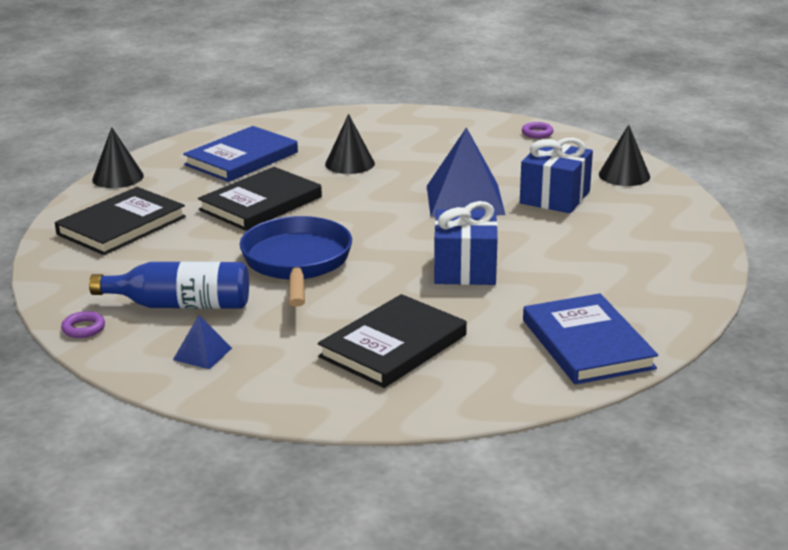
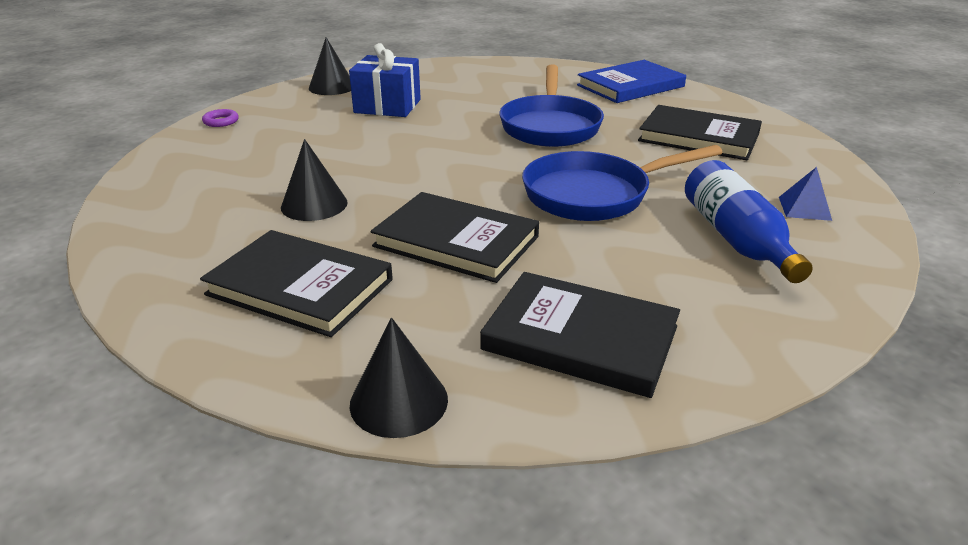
camera: 105 degrees left, 5 degrees up
(83, 328) = (847, 287): purple ring -> none
(241, 158) = (300, 287): blue book -> black book
(464, 200) = (405, 138): blue pyramid -> none
(465, 269) = (550, 126): blue gift -> blue pan

